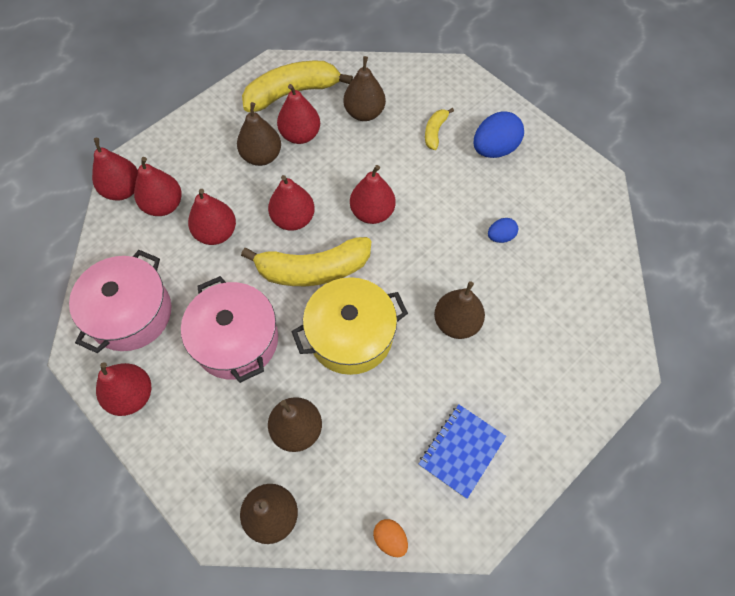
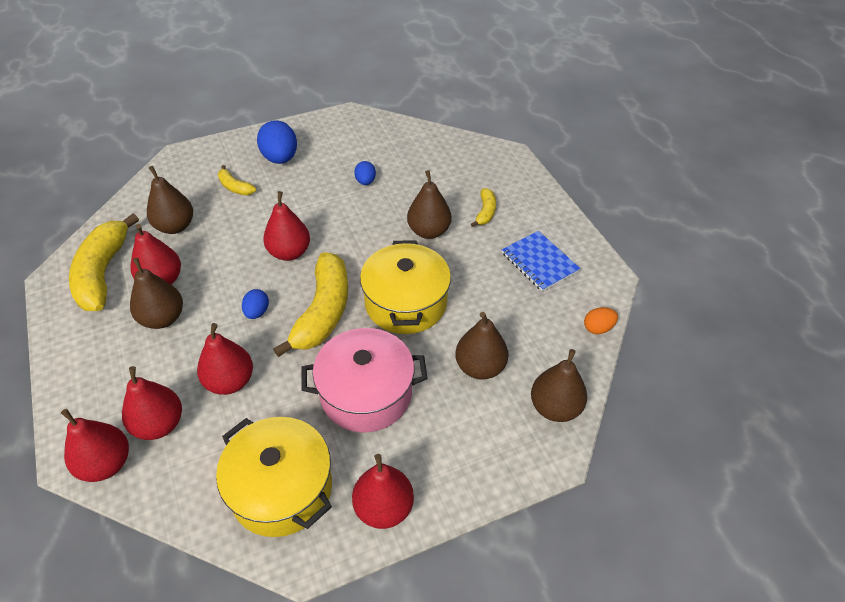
camera: 70 degrees left, 15 degrees down
(131, 313) = (281, 489): pink pot -> yellow pot
(293, 219) = (257, 312): red pear -> blue egg
(513, 370) = (485, 212): none -> yellow banana

